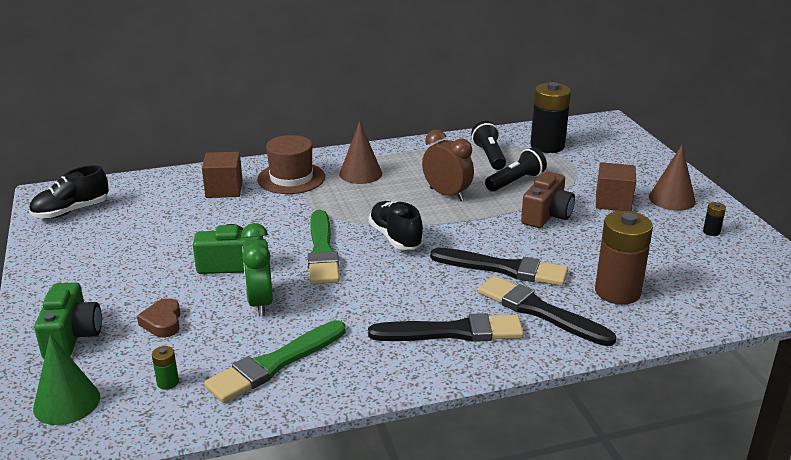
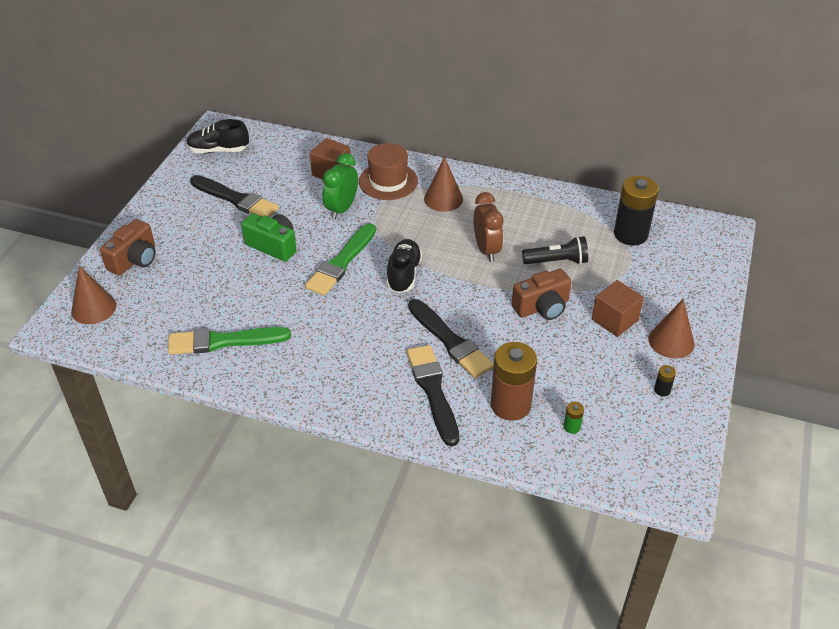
camera: 35 degrees right, 15 degrees up
(67, 402) = (93, 308): green cone -> brown cone
(72, 336) = (134, 260): green camera -> brown camera
(162, 322) = (191, 274): brown heart -> none
(168, 382) = (154, 323): green battery -> green battery (572, 427)
(260, 303) = (260, 288): green clock -> green clock (341, 209)
(452, 332) = (354, 376): black brush -> black brush (235, 199)
(489, 156) = (566, 224): black flashlight -> none

